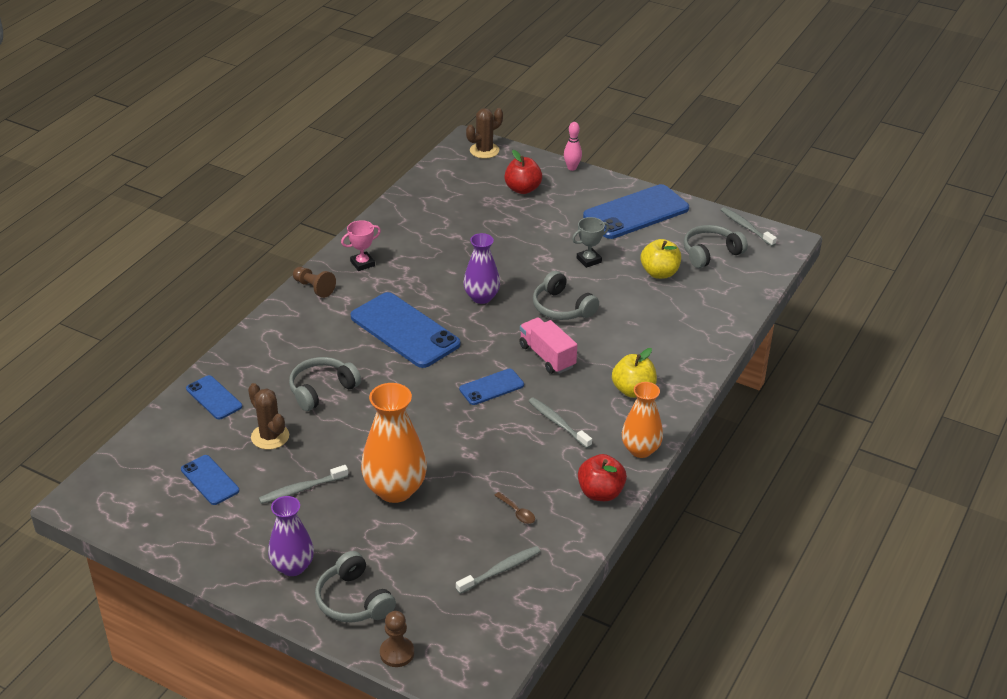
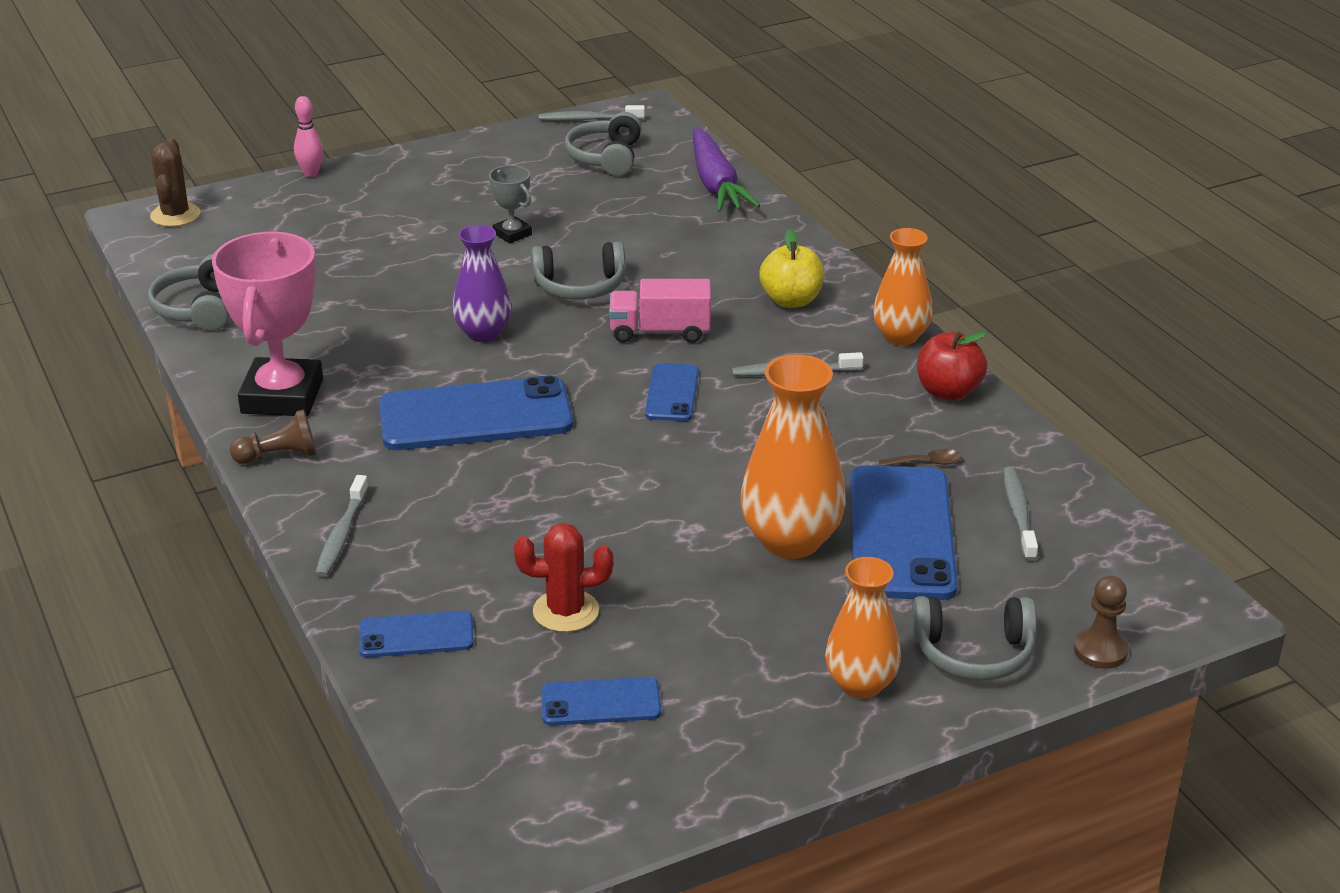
camera: 55 degrees left, 5 degrees down
(270, 436) = (566, 611): brown cactus -> red cactus
(292, 566) = (860, 684): purple vase -> orange vase
(301, 489) = (709, 621): grey toothbrush -> grey toothbrush (342, 535)
(322, 390) = (516, 529): grey headphones -> grey headphones (198, 308)
(362, 264) = (282, 396): pink trophy -> pink trophy, size x2.12
(522, 189) = (302, 221): red apple -> none
(589, 260) = (512, 234): grey trophy -> grey trophy turned 45 degrees counterclockwise
(636, 213) = (464, 169): blue phone -> blue phone (901, 533)
(659, 273) = (599, 201): yellow apple -> none
(730, 306) = (716, 184): none -> purple carrot

